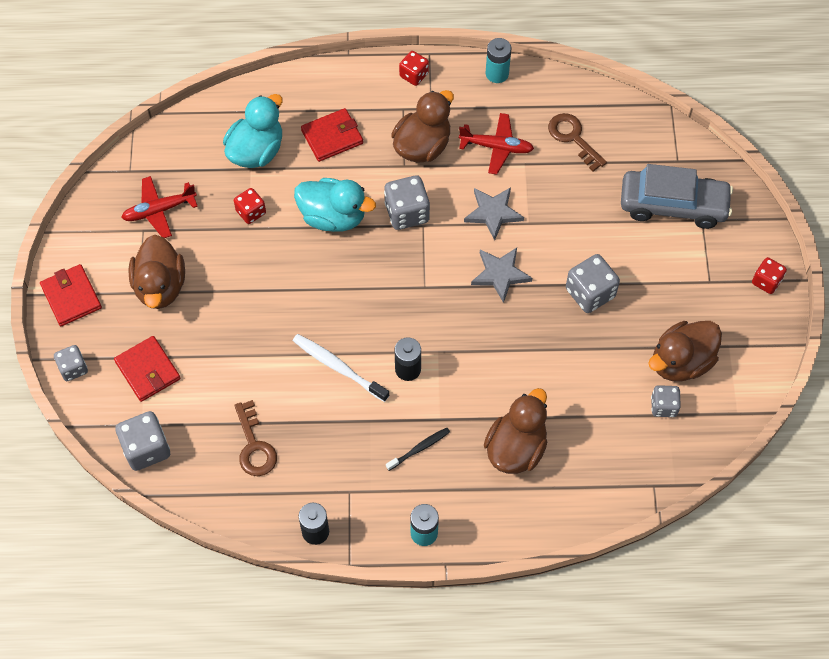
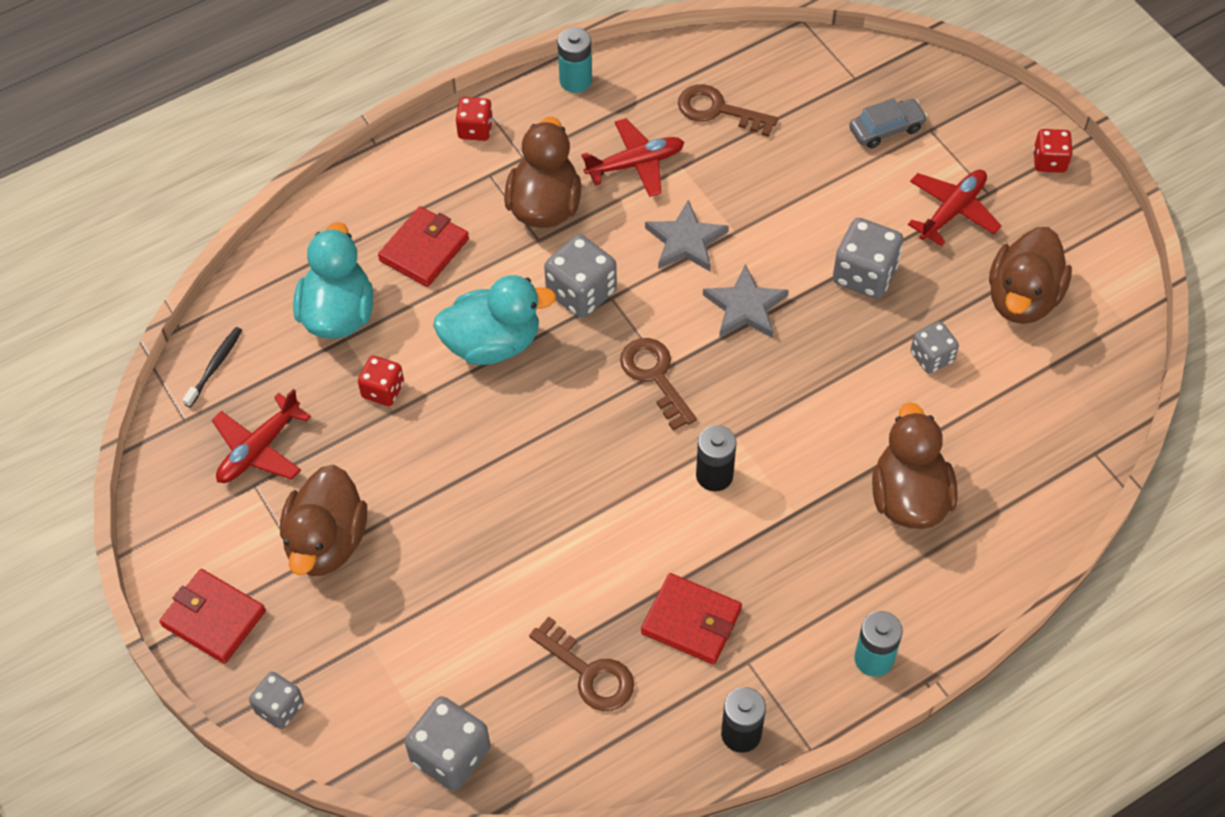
camera: 30 degrees left, 5 degrees down
(148, 370) = (383, 655): red wallet -> red wallet (691, 621)
(160, 286) = (327, 542): brown duck -> brown duck turned 45 degrees clockwise
(338, 367) = (627, 519): white toothbrush -> none
(415, 289) = (655, 377): none -> brown key
(419, 448) = (796, 561): black toothbrush -> black toothbrush (215, 366)
(663, 406) = (1040, 358): grey dice -> grey dice (932, 357)
(673, 205) = (886, 129): grey car -> grey car, size x0.51
(677, 281) = (952, 211): none -> red plane

